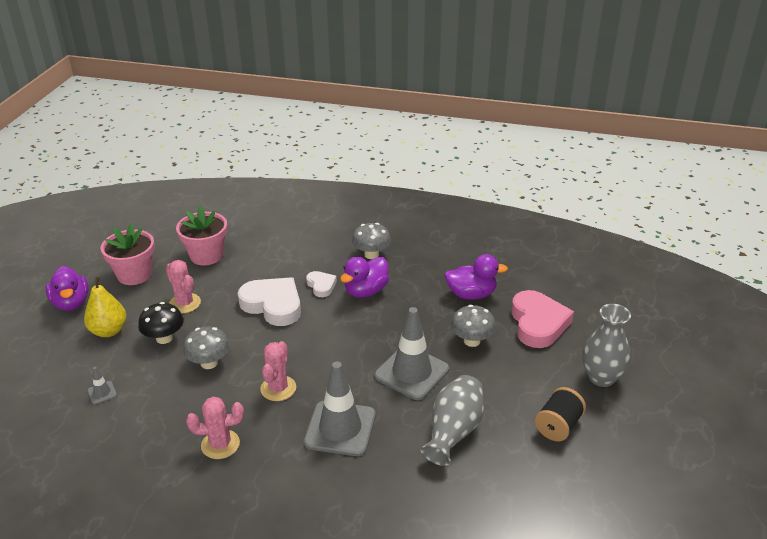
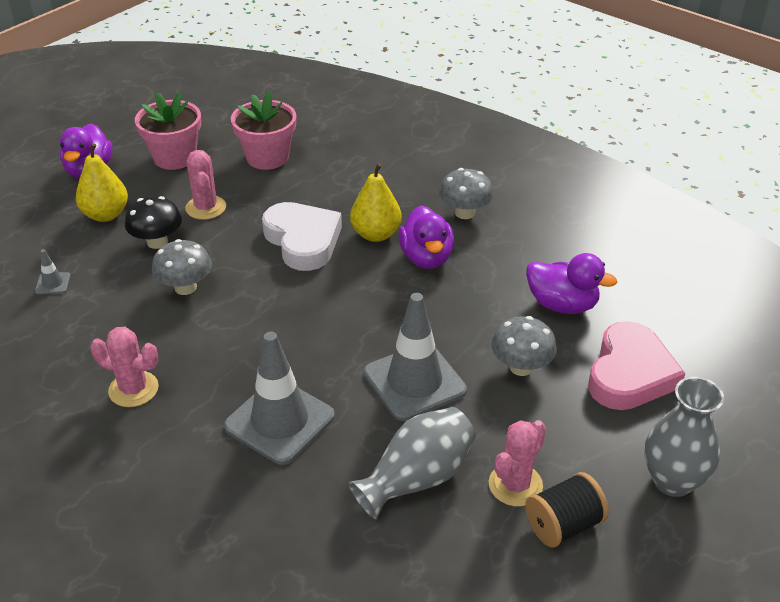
camera: 25 degrees right, 5 degrees up
(278, 388) = (241, 345): pink cactus -> pink cactus (515, 485)
(321, 286) = (376, 234): white heart -> yellow pear
(366, 291) = (426, 258): purple duck -> purple duck turned 75 degrees counterclockwise

